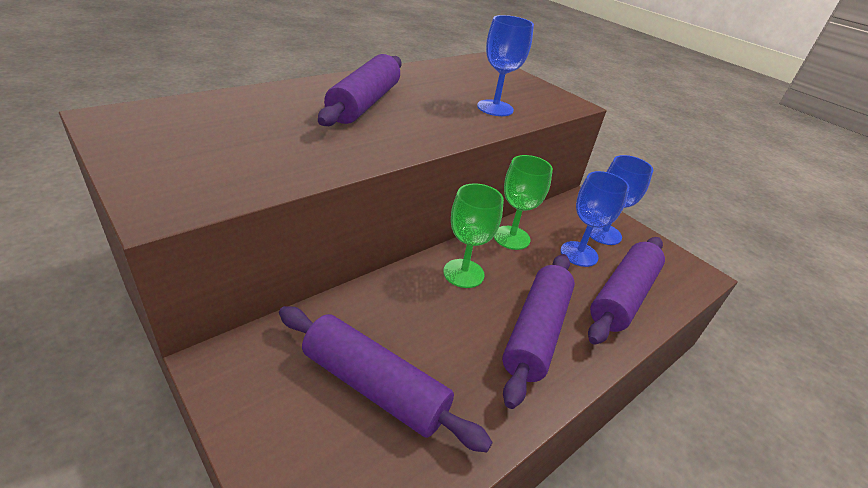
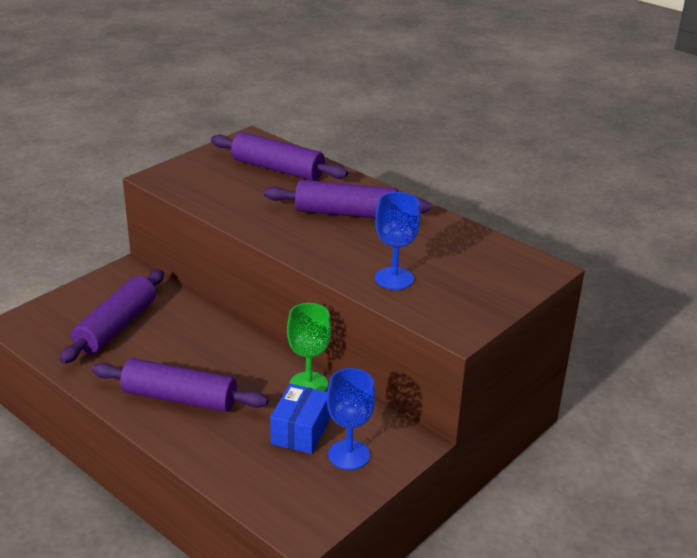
camera: 85 degrees right, 5 degrees down
(463, 273) = (242, 357): green goblet -> none
(579, 254) = (300, 431): blue goblet -> blue box
(623, 296) = (241, 458): purple rolling pin -> purple rolling pin (277, 169)

